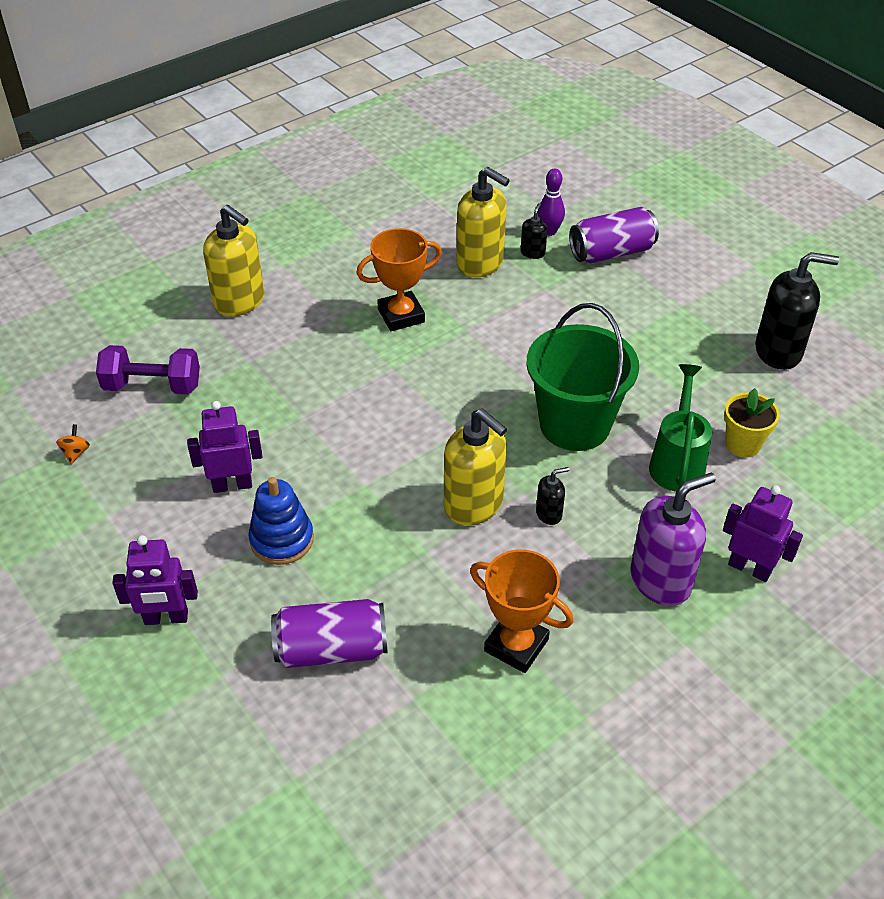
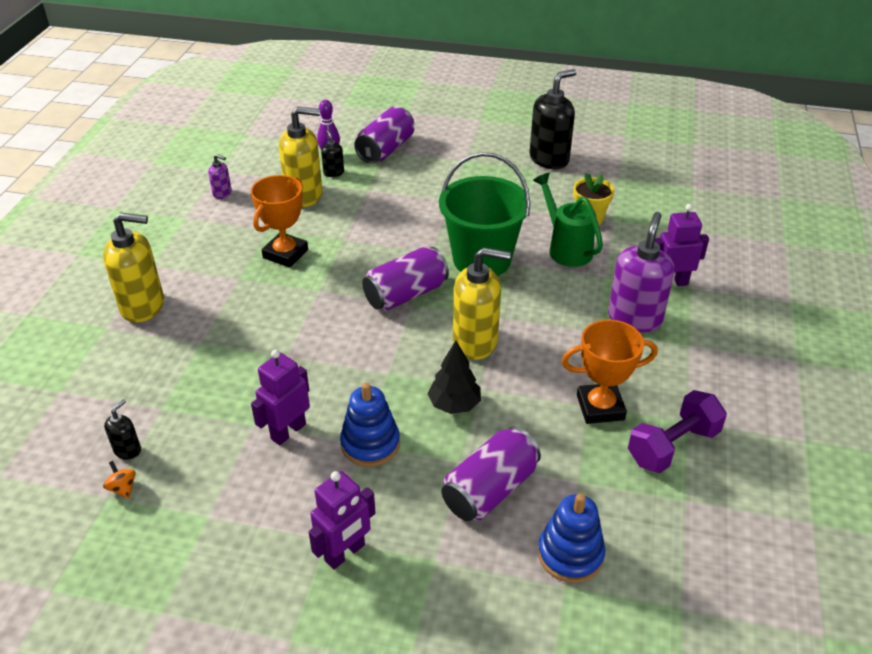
camera: 40 degrees left, 5 degrees down
(153, 386) = (136, 402): purple dumbbell -> purple dumbbell (672, 446)
(332, 755) = (570, 554): none -> blue stacking toy
(388, 551) = (454, 404): none -> black tree
(410, 224) = (222, 193): none -> purple soap dispenser
(463, 418) = (406, 294): none -> purple can
(549, 514) = (528, 320): black soap dispenser -> black soap dispenser (127, 450)

